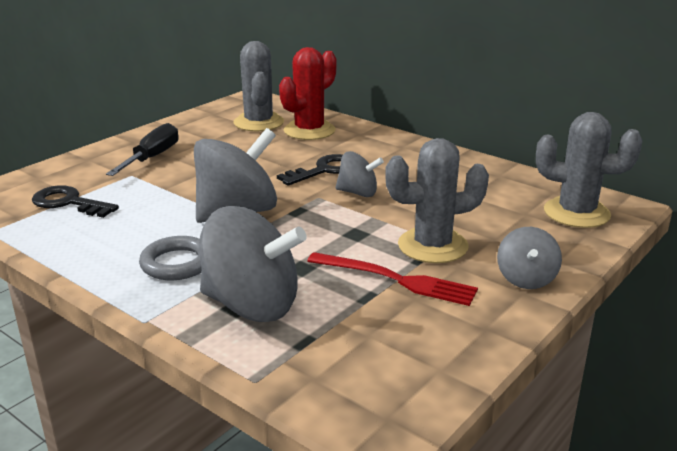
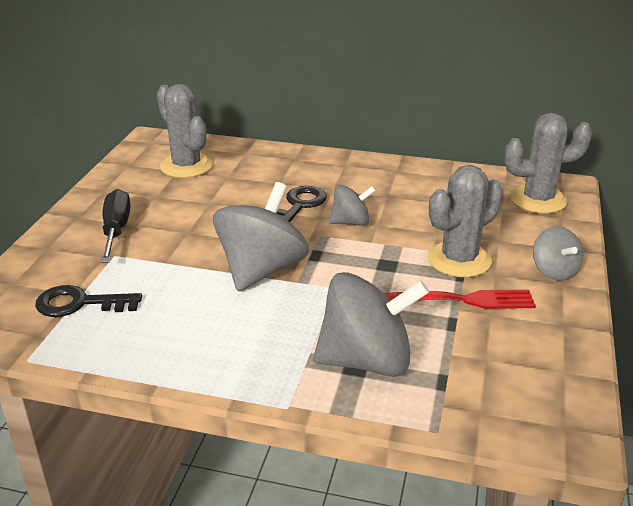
camera: 25 degrees left, 5 degrees up
(177, 263) = (259, 339): grey ring -> none
(309, 130) = (244, 165): red cactus -> none

